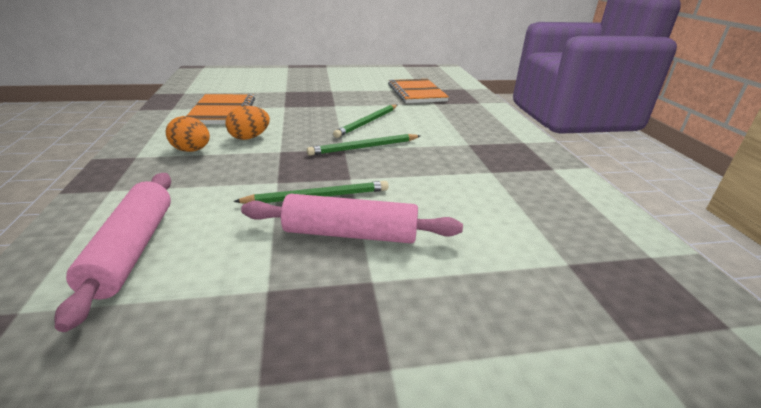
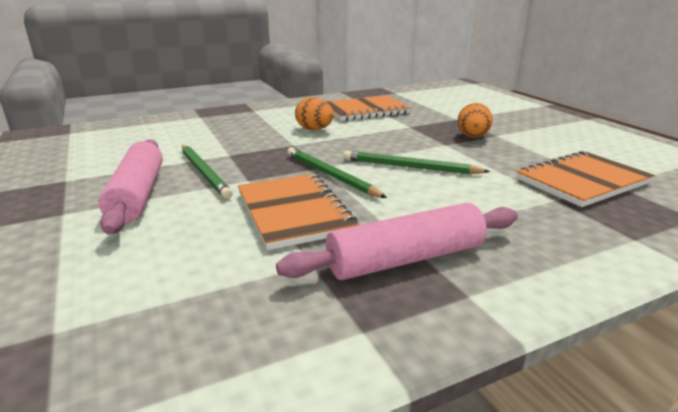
camera: 75 degrees right, 5 degrees down
(132, 250) = (123, 138): pink rolling pin -> pink rolling pin (406, 259)
(192, 150) = (273, 120): orange egg -> orange egg (472, 137)
(422, 168) = (293, 212): none -> orange notebook

